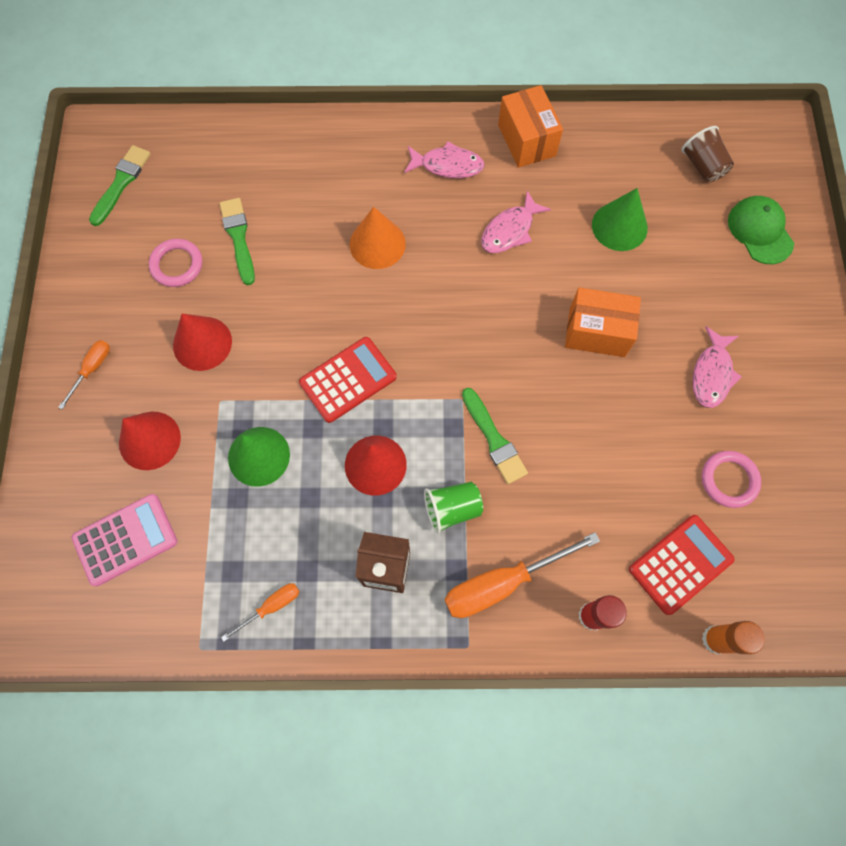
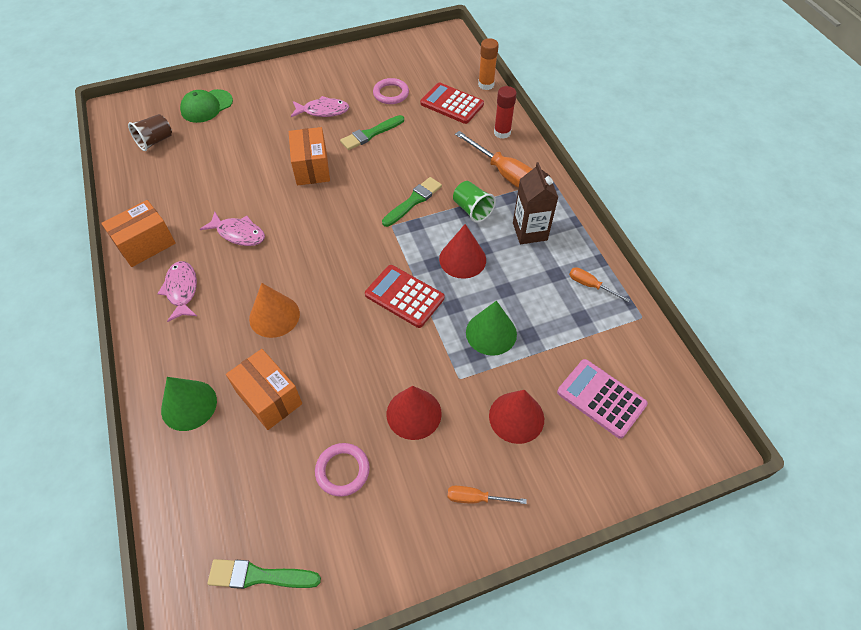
camera: 110 degrees left, 15 degrees down
(238, 237) = (297, 427): green brush -> green brush (370, 134)
(281, 221) = (269, 398): none -> orange box
(619, 226) = (219, 174): green cone -> green cone (189, 405)

